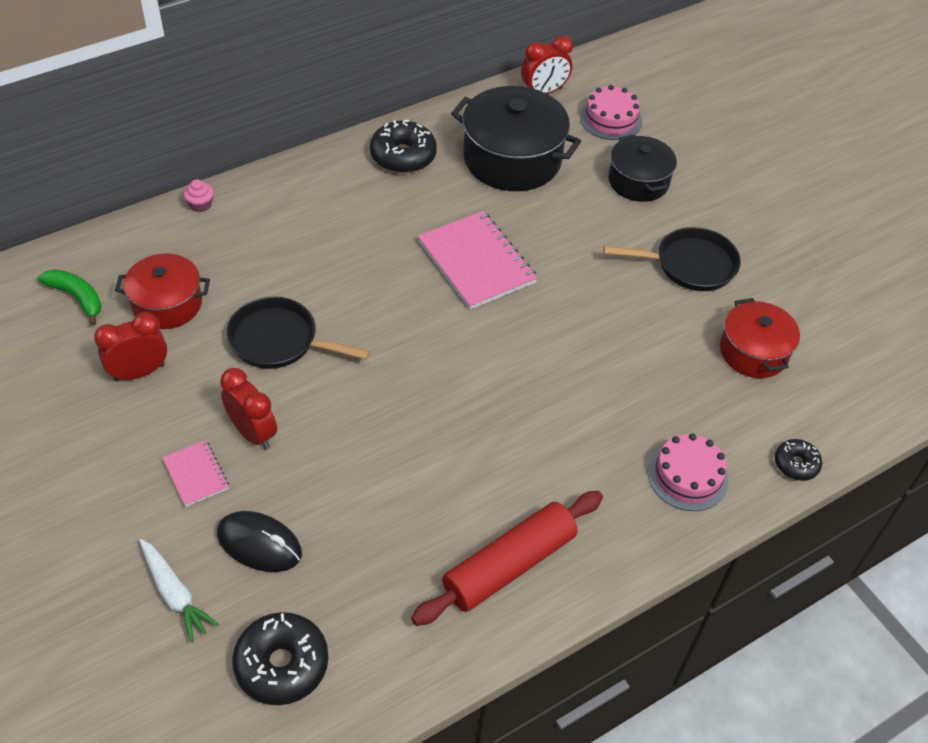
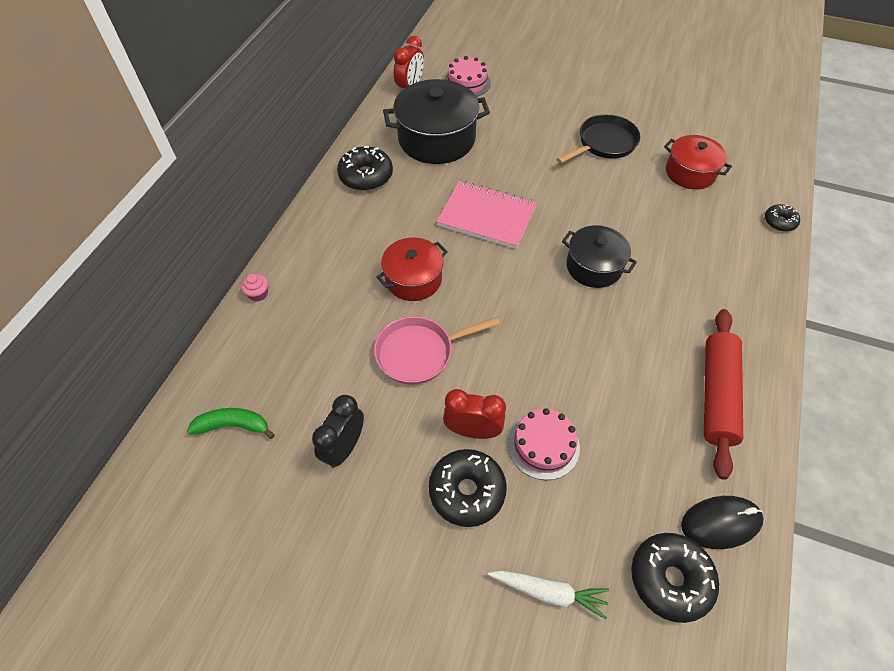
camera: 35 degrees left, 5 degrees up
(139, 372) = (344, 447): red clock -> black clock
(167, 304) = (310, 382): red pot -> red pot (413, 279)
(196, 474) = (467, 491): pink notebook -> black donut
(259, 544) = (563, 506): black mouse -> black mouse (720, 523)
(279, 340) = (419, 352): black pan -> pink pan
(638, 181) = (523, 111): black pot -> black pot (594, 266)
(687, 476) = (740, 267): pink cake -> pink cake (543, 445)

